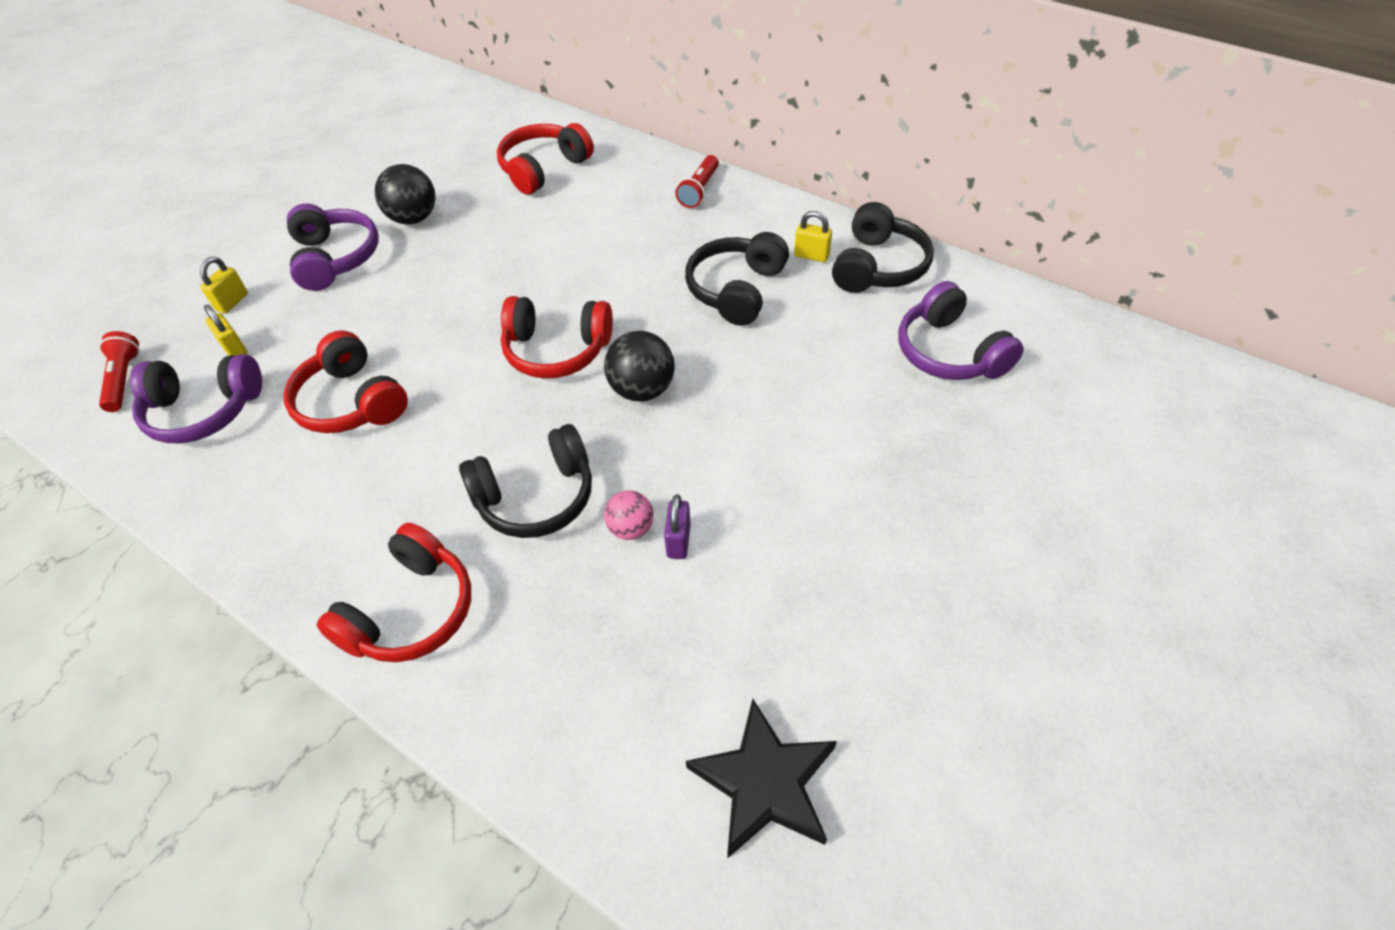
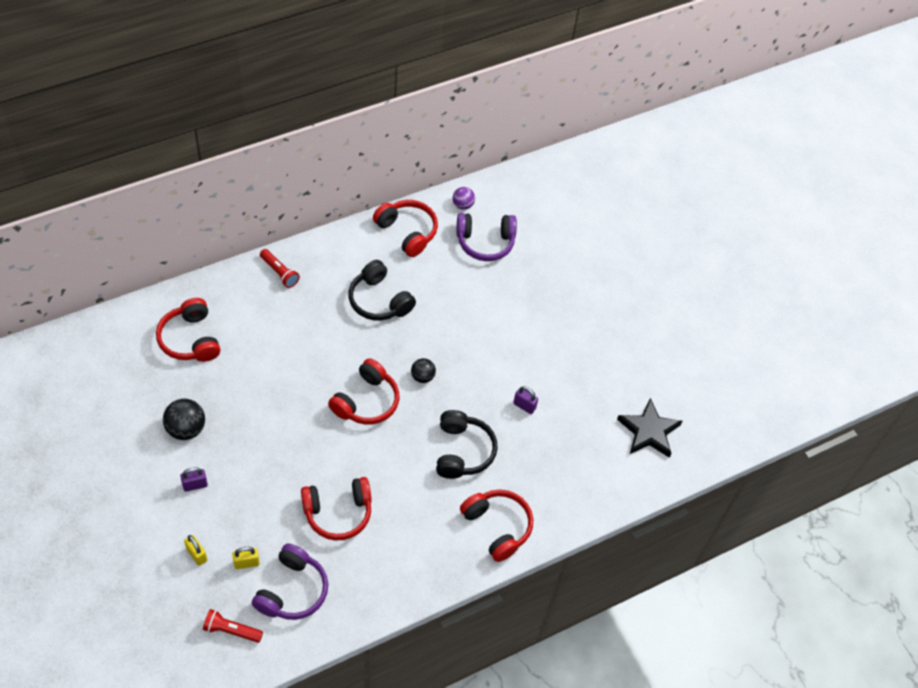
camera: 70 degrees left, 5 degrees up
(335, 258) = (195, 485): purple headphones -> purple padlock
(631, 528) = (506, 421): pink ball -> none
(642, 390) = (422, 377): black ball -> black ball, size x0.62
(811, 256) = (377, 254): yellow padlock -> none
(878, 266) = (407, 232): black headphones -> red headphones
(988, 299) = (463, 205): none -> purple ball

